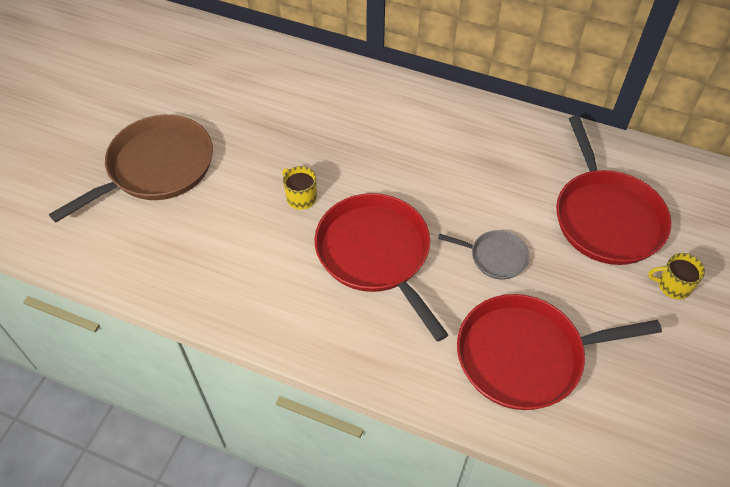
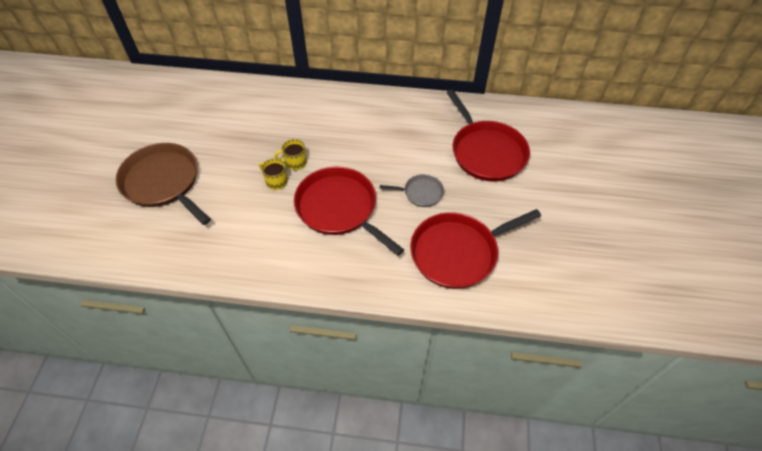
camera: 15 degrees left, 0 degrees up
(156, 168) = (163, 182): brown pan -> brown pan turned 75 degrees counterclockwise
(673, 286) = (539, 186): yellow mug -> yellow mug (295, 162)

